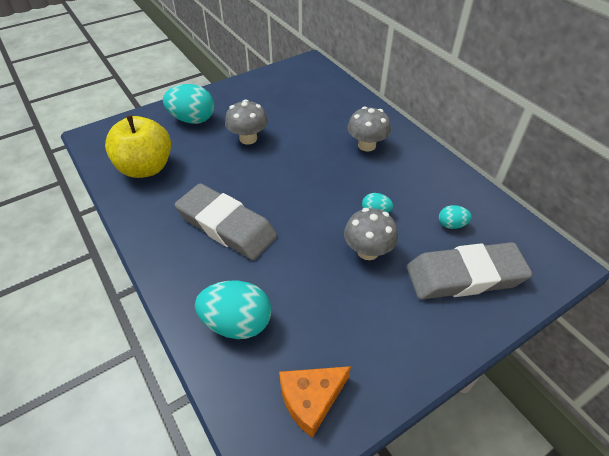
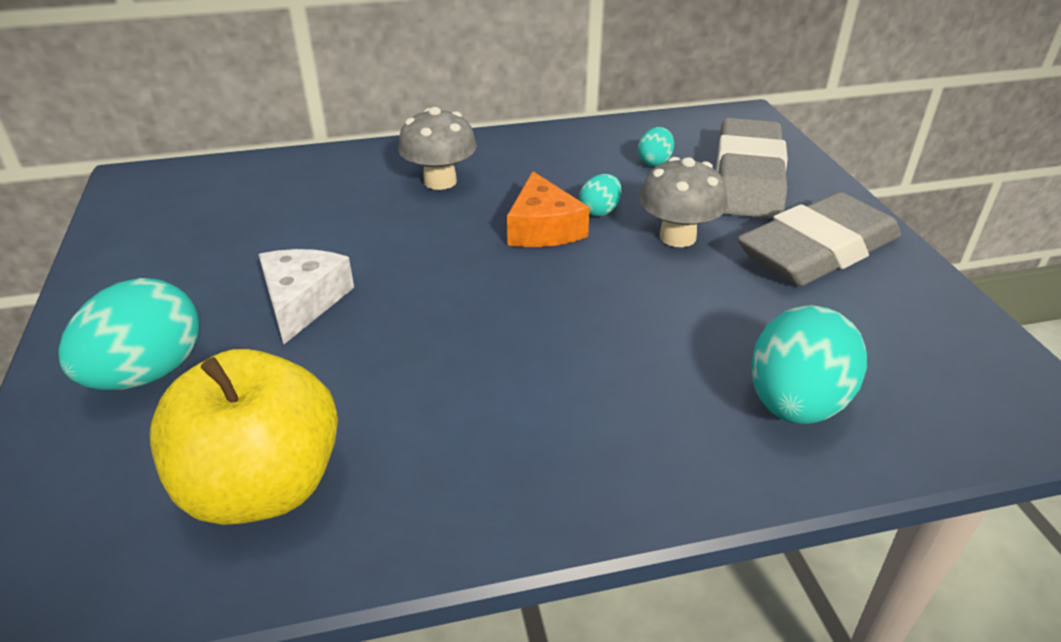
camera: 70 degrees left, 10 degrees down
(226, 226) = (548, 377): grey eraser -> grey eraser (817, 250)
(248, 138) = (303, 301): grey mushroom -> white cheese
(311, 399) = (945, 351): orange cheese -> orange cheese (543, 228)

